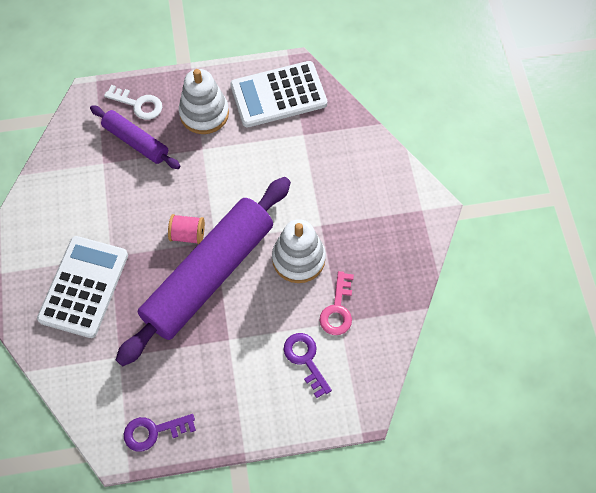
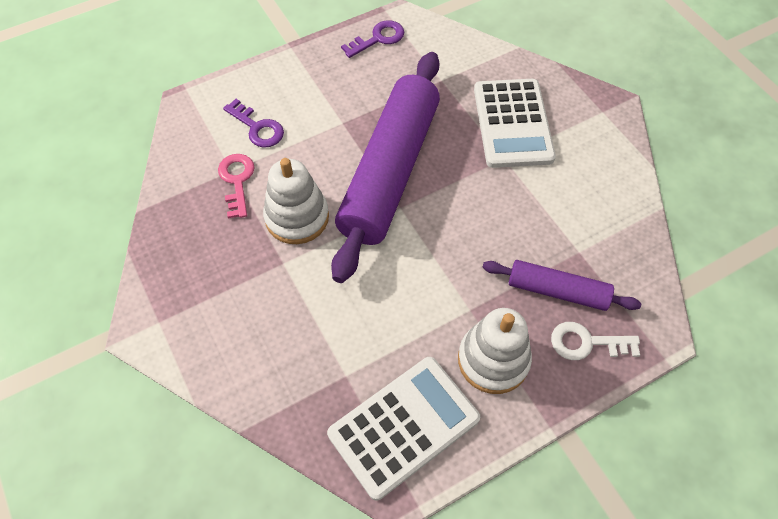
camera: 160 degrees right, 5 degrees down
(188, 235) = (433, 204): pink spool -> none

